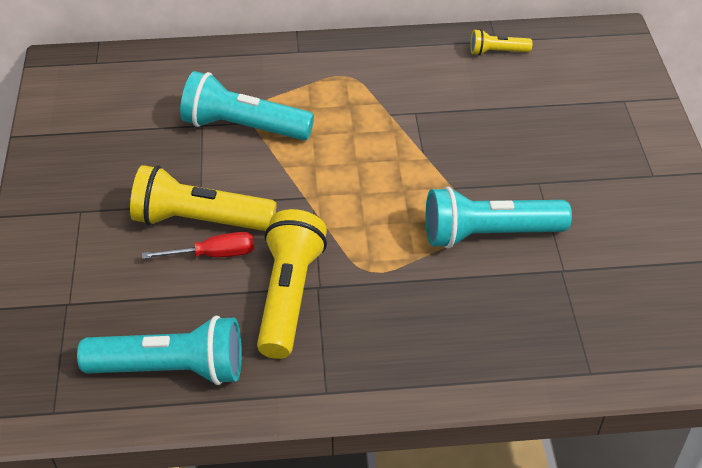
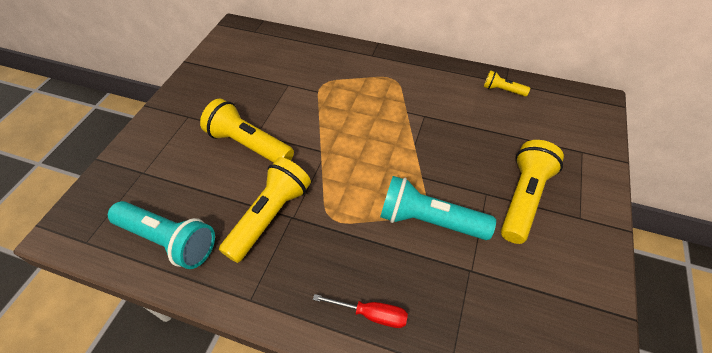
camera: 25 degrees right, 5 degrees up
(214, 254) = (243, 170): red screwdriver -> red screwdriver (371, 314)
(243, 127) = (311, 93): turquoise flashlight -> none
(583, 174) = (523, 198): none -> yellow flashlight

